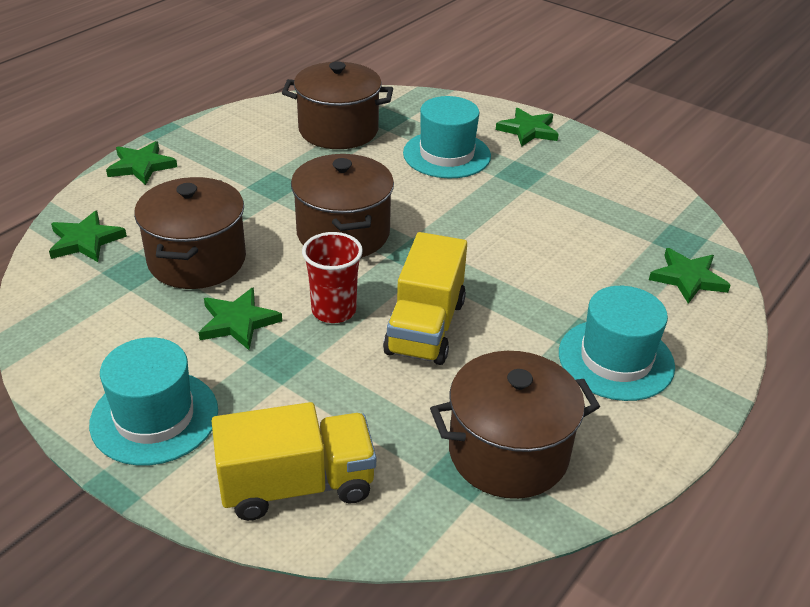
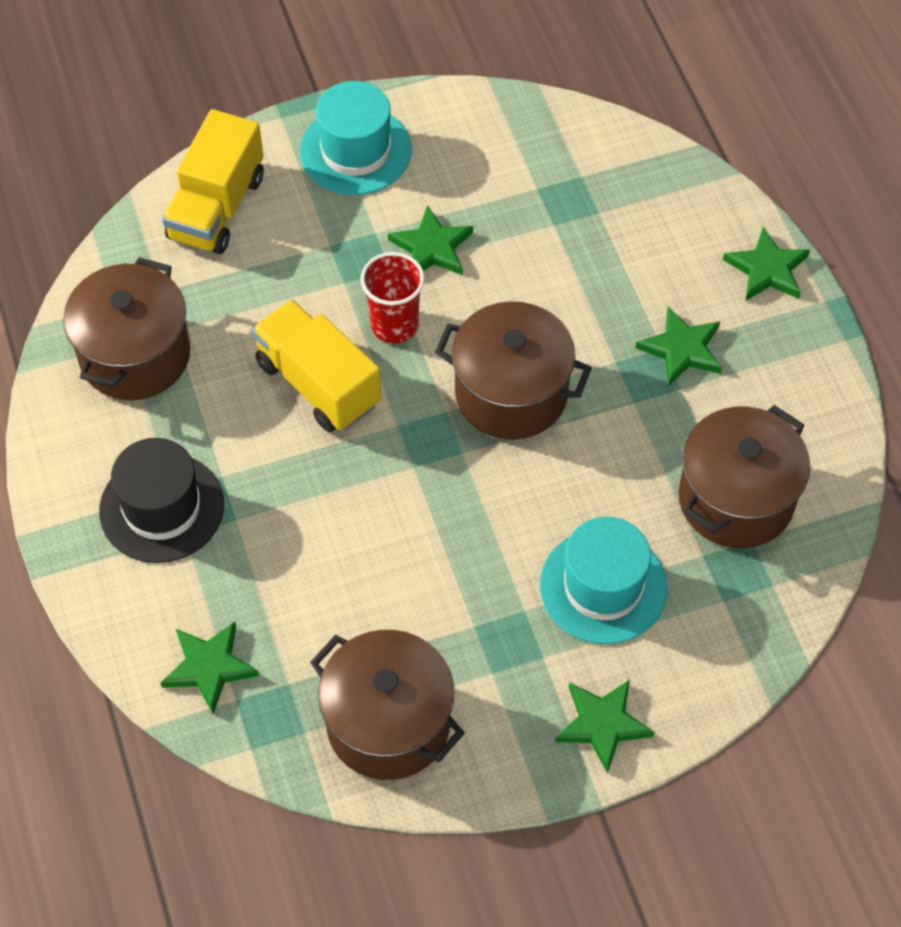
camera: 125 degrees right, 20 degrees up
(85, 241) = (644, 179): green star -> green star (682, 349)
(197, 260) = (549, 253): brown pot -> brown pot (388, 723)
(616, 359) = (161, 508): turquoise hat -> black hat

